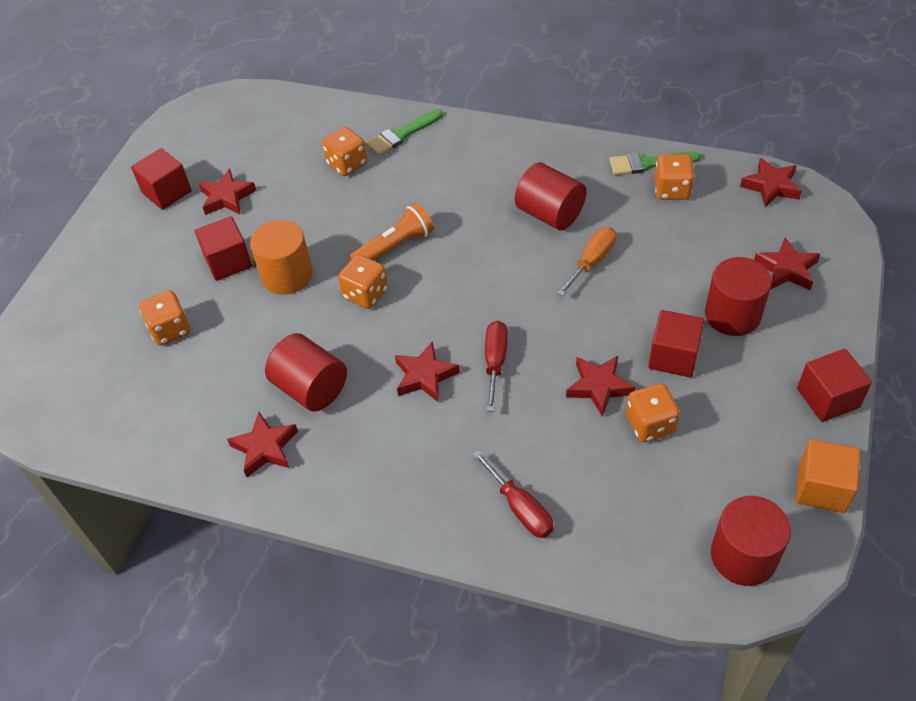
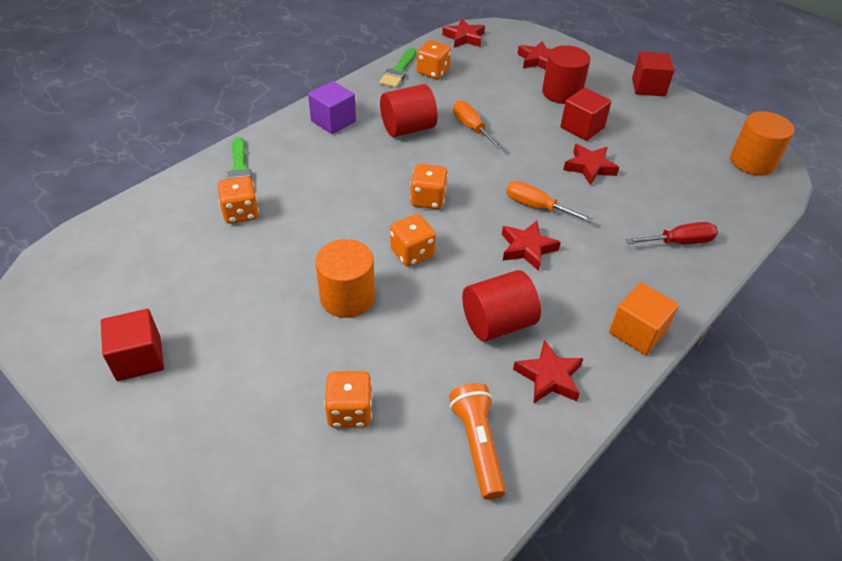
camera: 70 degrees left, 5 degrees down
(227, 197) = (198, 310): red star -> none
(228, 261) = (292, 336): red cube -> none
(395, 246) = (371, 218): orange flashlight -> orange flashlight (477, 445)
(495, 362) = (536, 206): red screwdriver -> orange screwdriver
(518, 157) = (333, 121): none -> purple cube
(650, 424) = (634, 158): orange dice -> orange dice (428, 199)
(743, 556) = (752, 162): red cylinder -> orange cylinder
(821, 488) = (713, 115): orange cube -> orange cube (637, 332)

